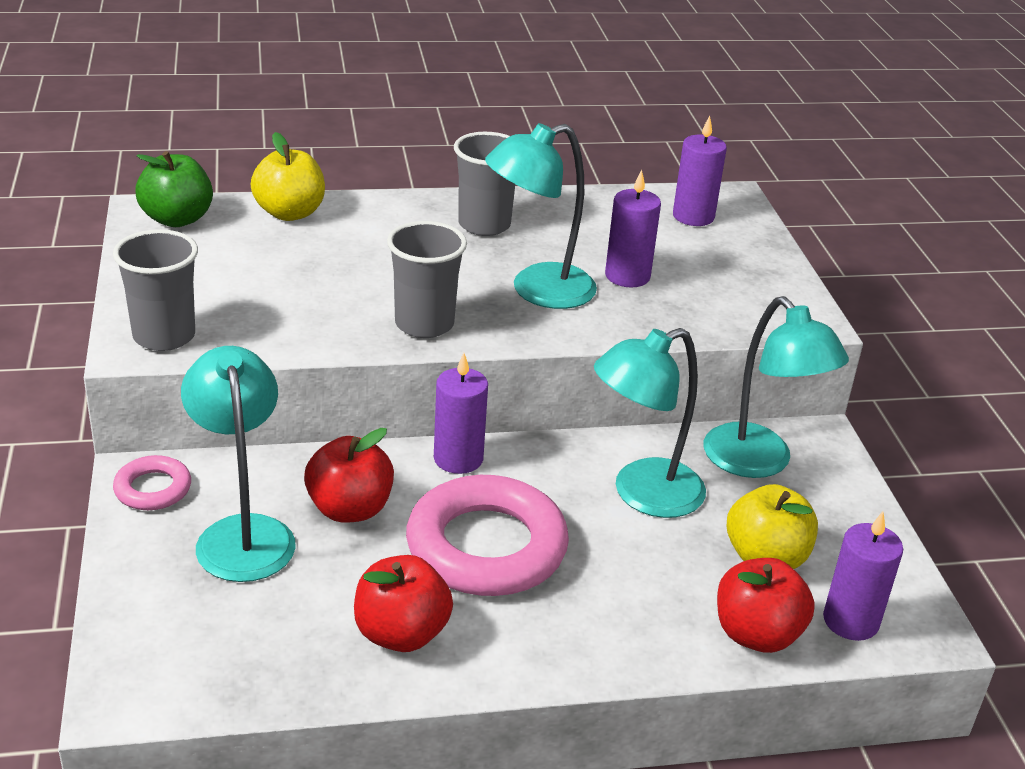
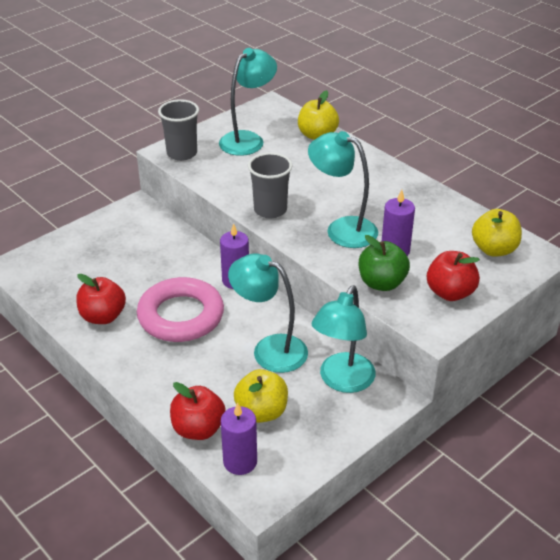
camera: 60 degrees right, 5 degrees up
(153, 489) = (132, 213): pink ring -> none
(177, 219) = (273, 113): green apple -> green apple (381, 283)
(242, 533) = (126, 247): turquoise lamp -> turquoise lamp (248, 139)
(349, 509) = (168, 266): red apple -> red apple (450, 293)
(484, 225) = (383, 189): grey cup -> none
(693, 216) = (494, 249): purple candle -> yellow apple

